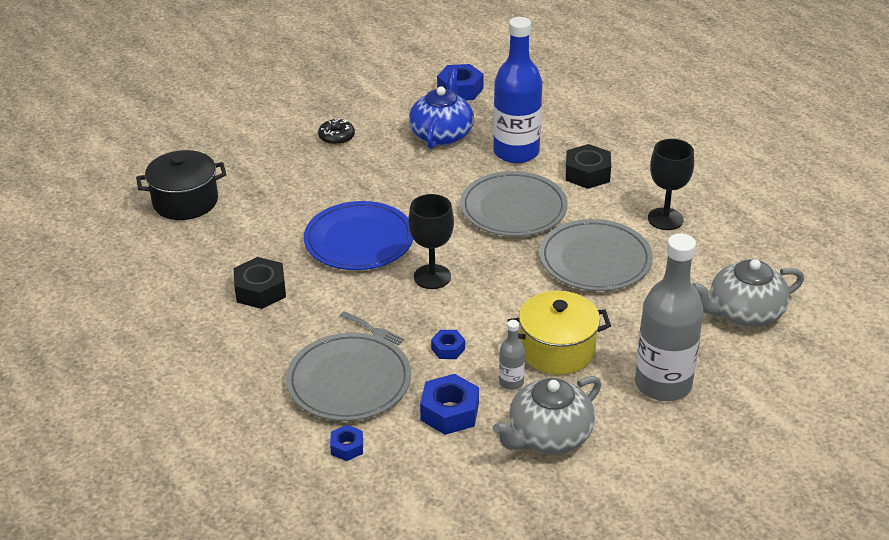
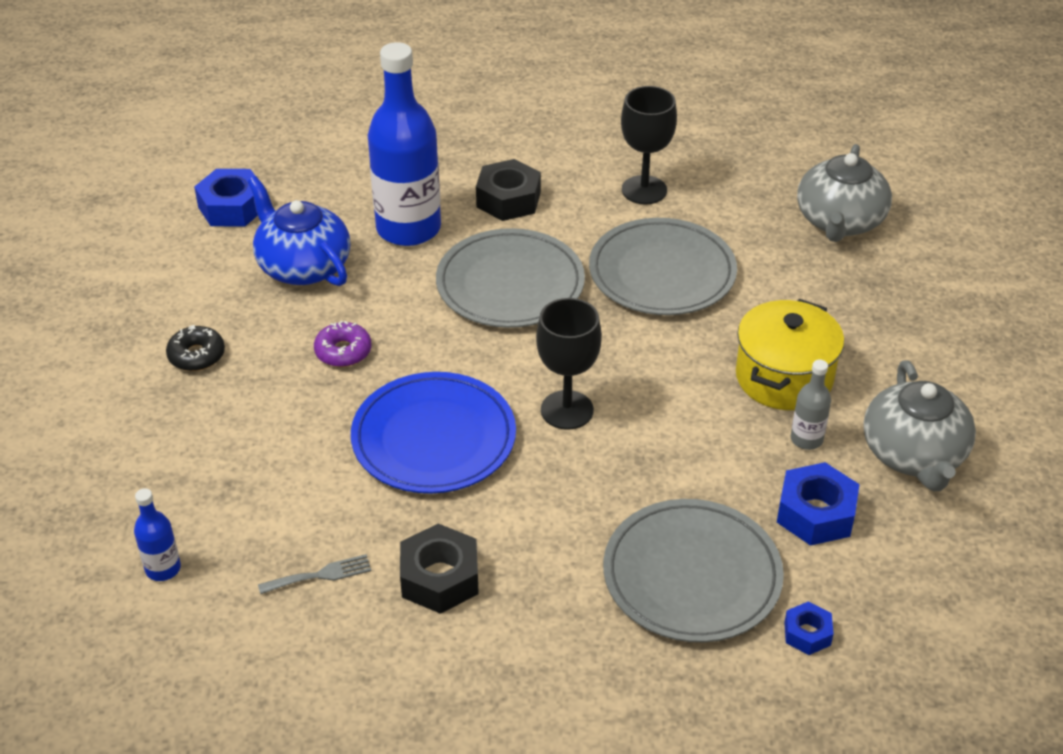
camera: 55 degrees left, 5 degrees up
(185, 202) = (163, 568): black pot -> blue bottle
(374, 330) = (618, 508): grey fork -> grey fork (320, 575)
(391, 179) = (343, 351): none -> purple donut
(448, 349) = (707, 461): blue nut -> none
(663, 384) = (899, 331): grey bottle -> none

